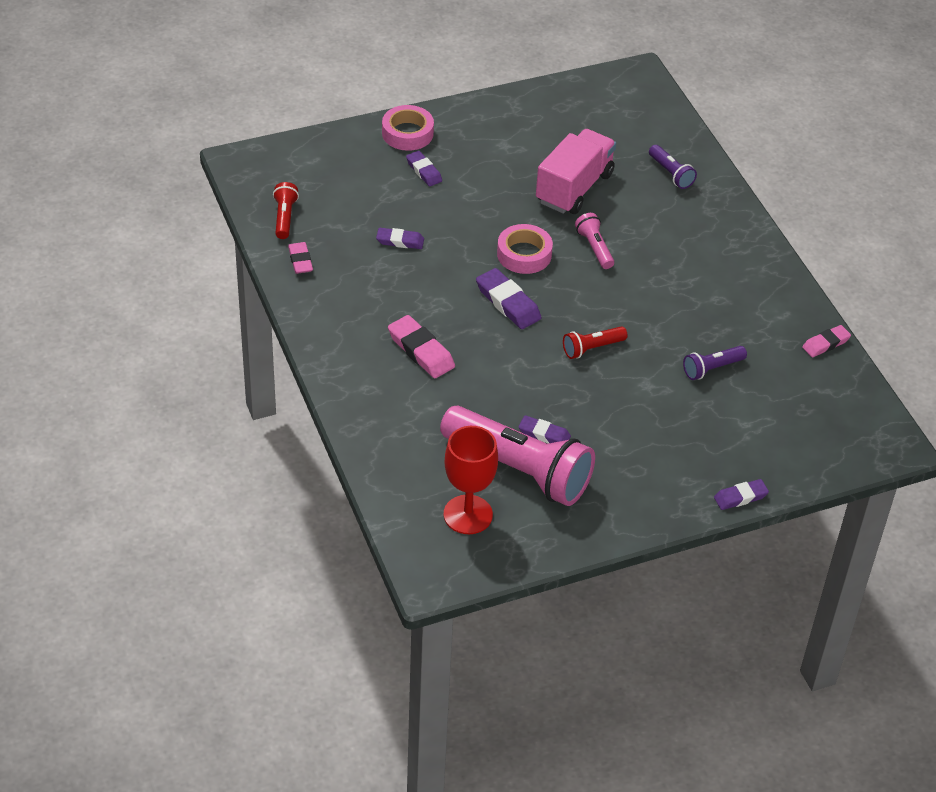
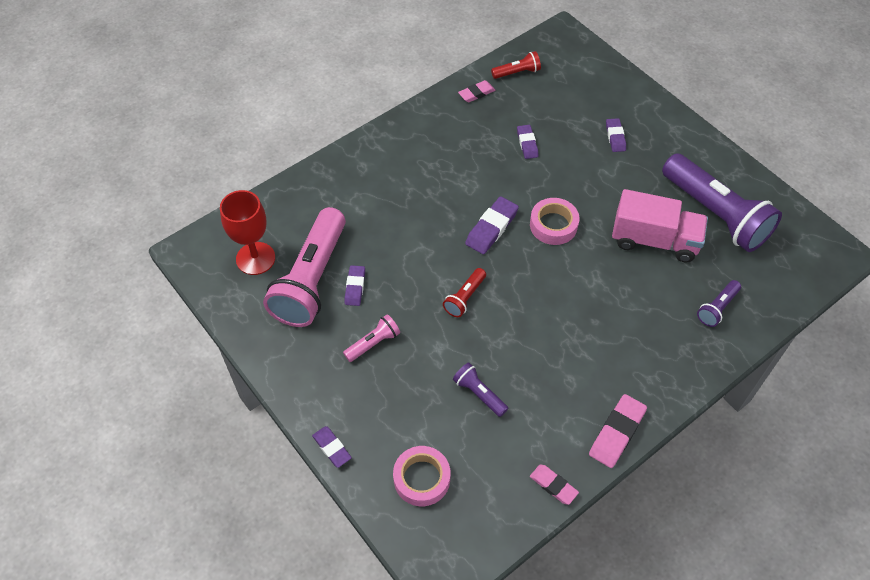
camera: 75 degrees right, 10 degrees up
(407, 133) = (653, 116): pink tape -> pink tape (421, 478)
(421, 351) = (414, 187): pink eraser -> pink eraser (617, 433)
(424, 171) = (615, 137): purple eraser -> purple eraser turned 45 degrees counterclockwise
(559, 135) = (716, 214): none -> purple flashlight
(592, 348) = (465, 298): red flashlight -> red flashlight turned 105 degrees counterclockwise
(594, 248) = (587, 272): pink flashlight -> pink flashlight (373, 343)

